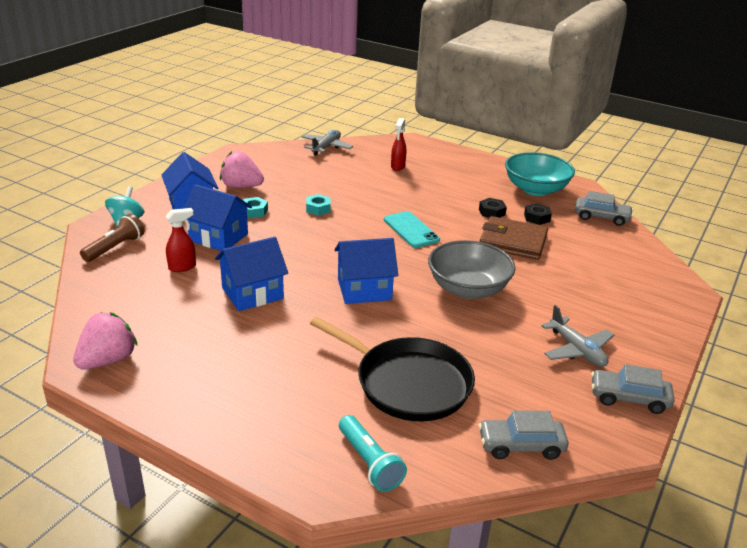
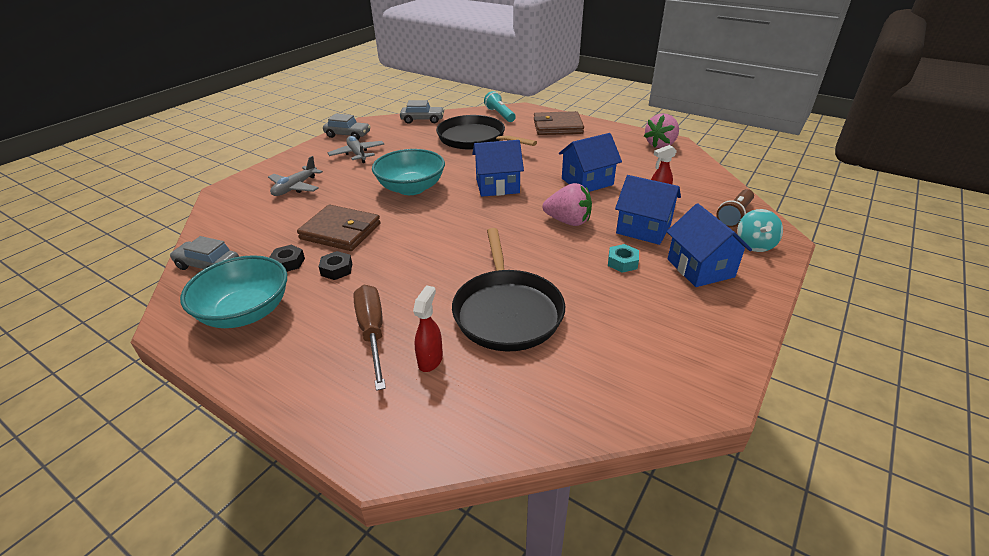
camera: 175 degrees left, 5 degrees up
(241, 187) = (659, 304): pink strawberry -> pink strawberry (568, 221)
(260, 415) = (557, 127): none -> brown wallet
(318, 208) = (548, 269): turquoise nut -> none
(326, 147) = (554, 418): grey plane -> grey plane (295, 187)
(351, 186) = (507, 311): none -> black pan
(411, 230) = (443, 242): turquoise phone -> none
(440, 178) = (372, 332): none -> brown screwdriver
(468, 289) = (411, 188): grey bowl -> turquoise bowl

